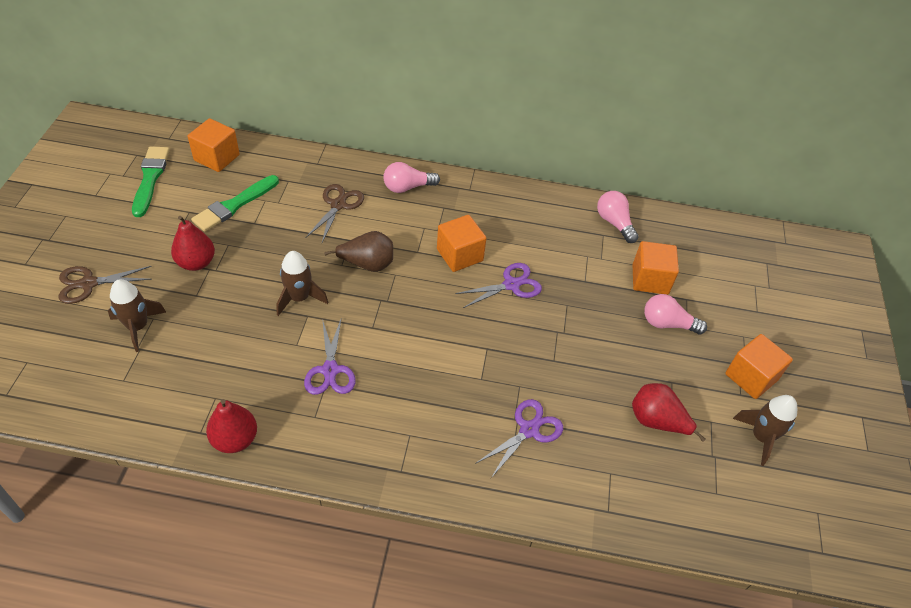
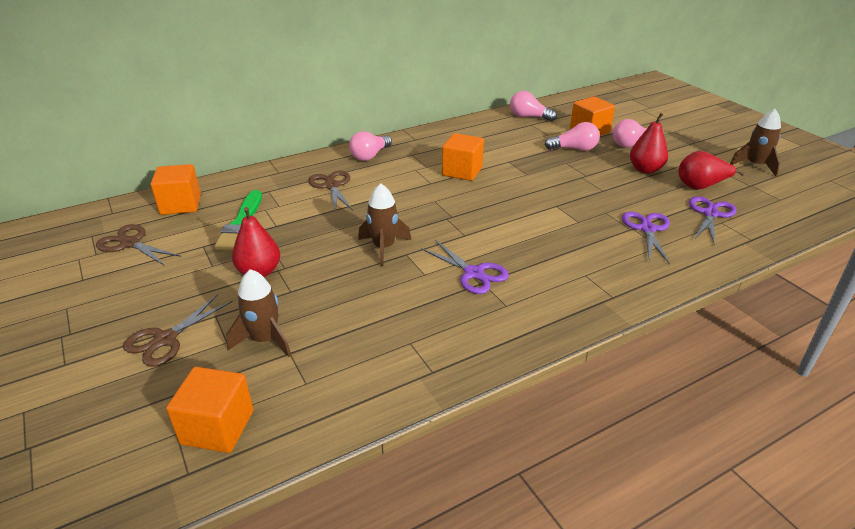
camera: 35 degrees left, 15 degrees down
(150, 178) = (130, 243): green brush -> brown scissors
(235, 439) = (468, 357): red pear -> red pear (645, 169)
(367, 264) = (406, 205): brown pear -> none
(511, 285) = (518, 169): purple scissors -> purple scissors (710, 214)
(600, 293) = (574, 149): none -> pink light bulb
(751, 377) = (707, 145): orange cube -> orange cube (217, 427)

